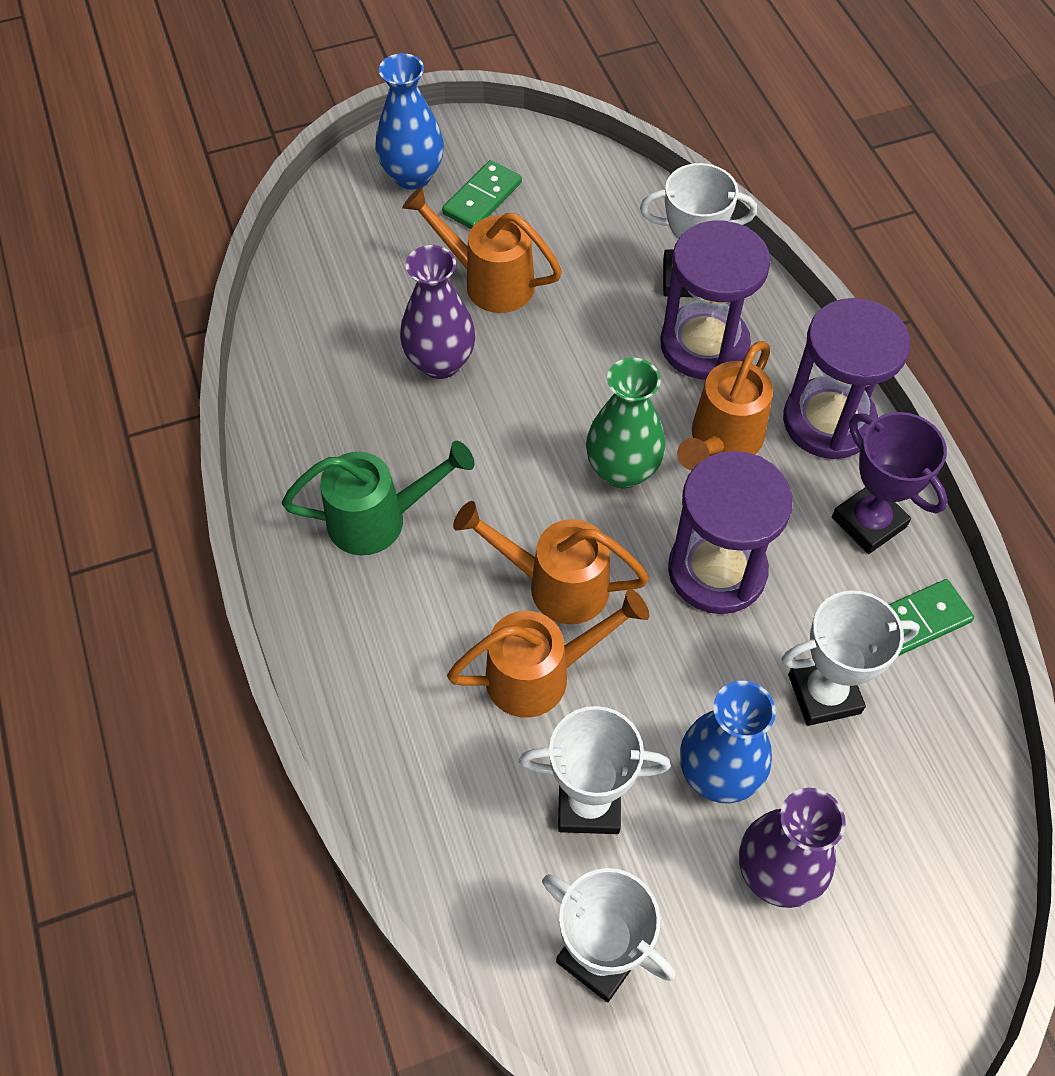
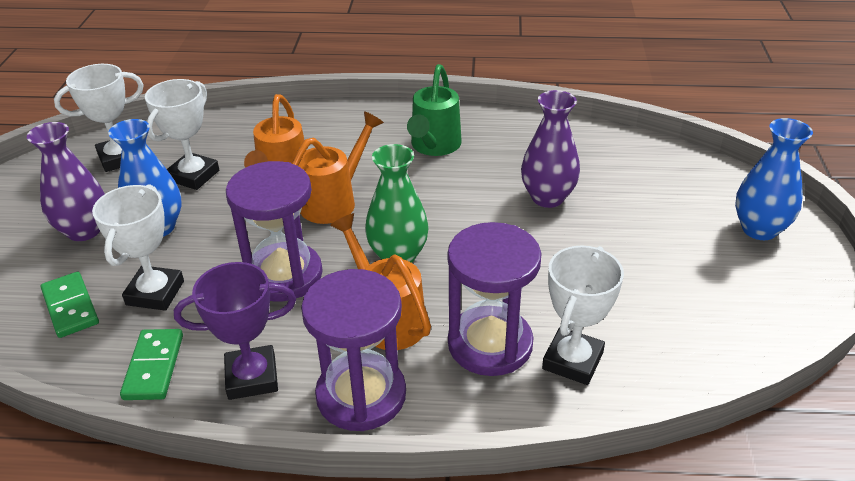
camera: 115 degrees right, 20 degrees down
(482, 198) = (720, 261): green domino -> green domino (70, 307)
(489, 282) = (618, 240): orange watering can -> none

